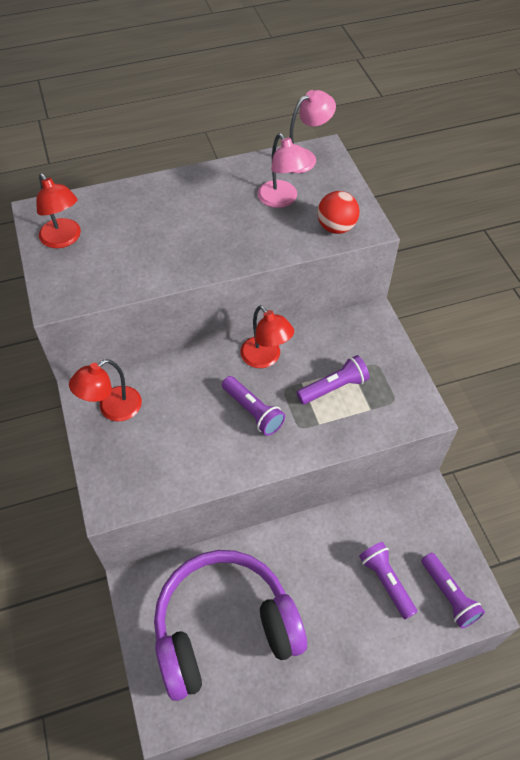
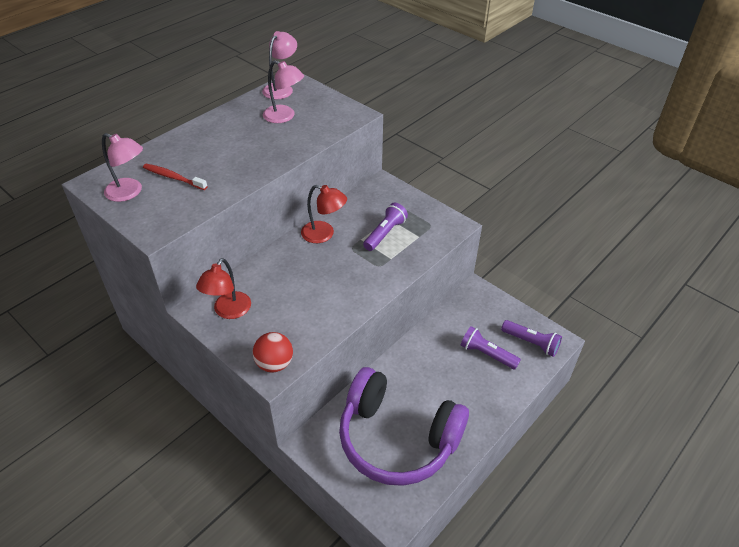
camera: 30 degrees left, 10 degrees down
(64, 239) = (130, 192): red lamp -> pink lamp
(116, 237) = (173, 177): none -> red toothbrush
(224, 629) = (397, 438): purple headphones -> purple headphones turned 105 degrees counterclockwise
(253, 411) = (338, 270): purple flashlight -> none
(336, 227) = (335, 120): red ball -> red ball (274, 363)

